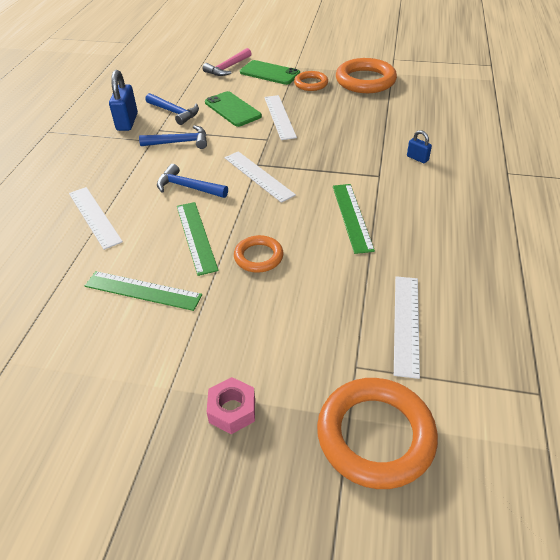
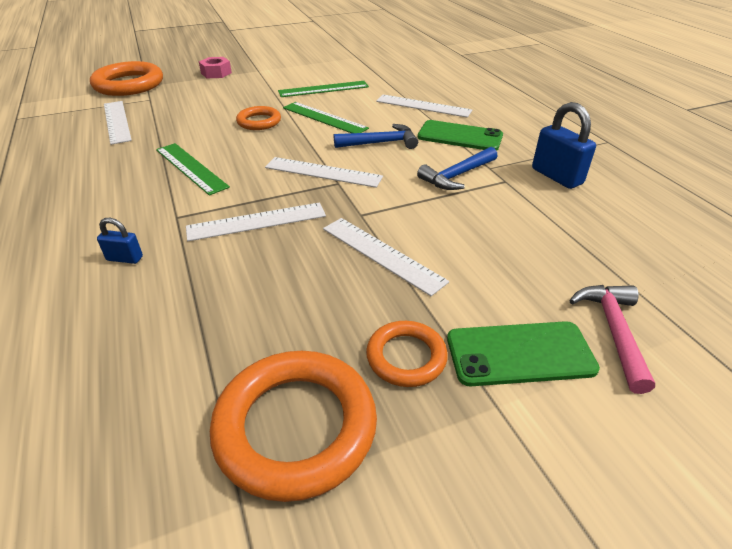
camera: 145 degrees right, 5 degrees down
(174, 112) = (530, 207): blue hammer -> none
(232, 109) = (464, 241): green phone -> green phone (460, 136)
(330, 155) = (256, 221): none -> white ruler

